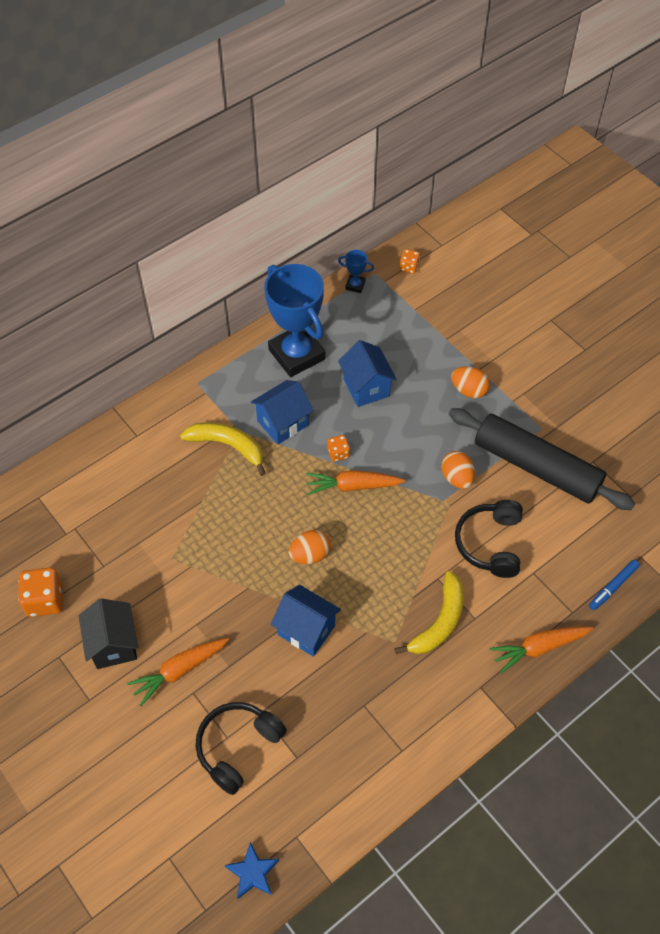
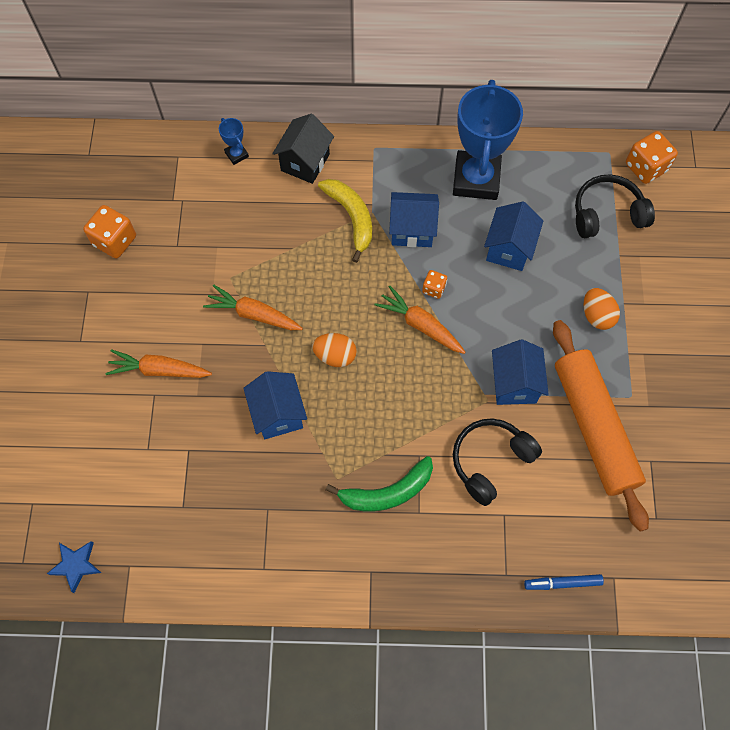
camera: 40 degrees right, 10 degrees up
(114, 644) = (132, 312): black house -> black house (305, 162)
(238, 747) = (148, 463): black headphones -> black headphones (607, 214)
(355, 285) = (582, 152): blue trophy -> blue trophy (236, 154)
(409, 267) = (646, 167): orange dice -> orange dice, size x1.80
(439, 622) = (387, 492): yellow banana -> green banana
(457, 478) = (514, 384): orange egg -> blue house
(536, 466) = (594, 427): black rolling pin -> orange rolling pin
(539, 648) = (449, 581): orange carrot -> orange carrot (254, 314)

